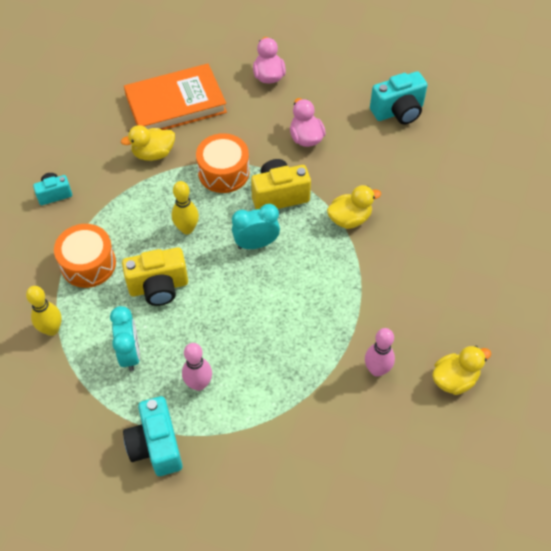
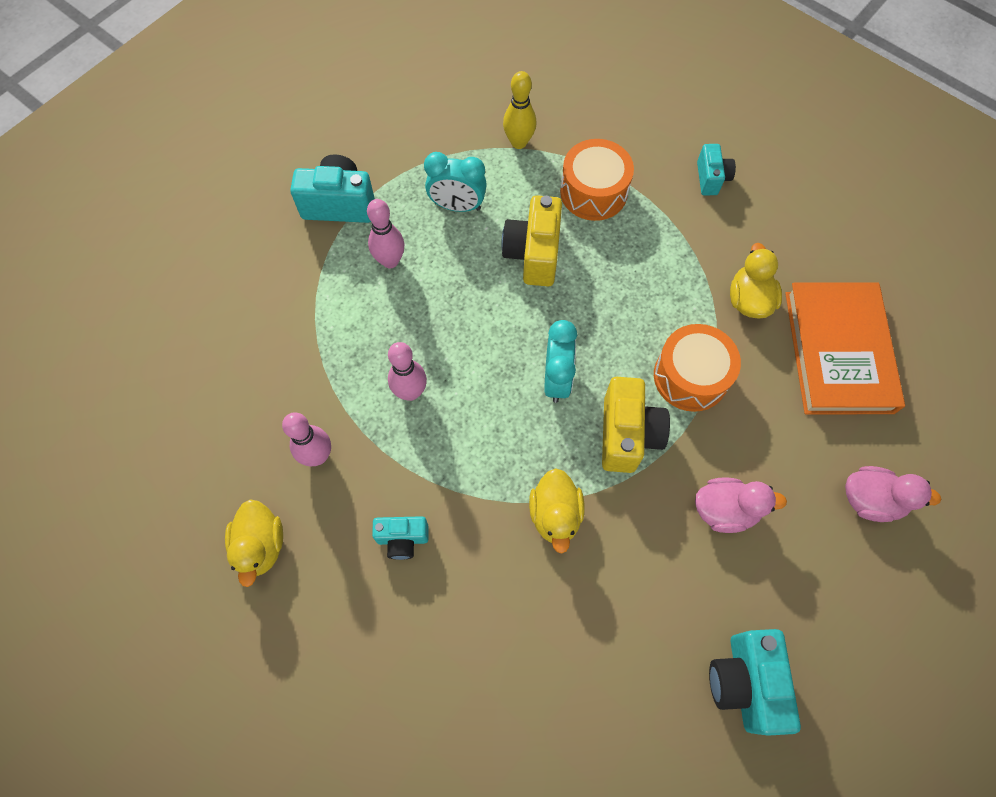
camera: 110 degrees right, 10 degrees up
(187, 229) = (609, 306): yellow bowling pin -> none
(303, 329) = (410, 392): none -> pink bowling pin
(406, 296) = (402, 539): none -> turquoise camera

